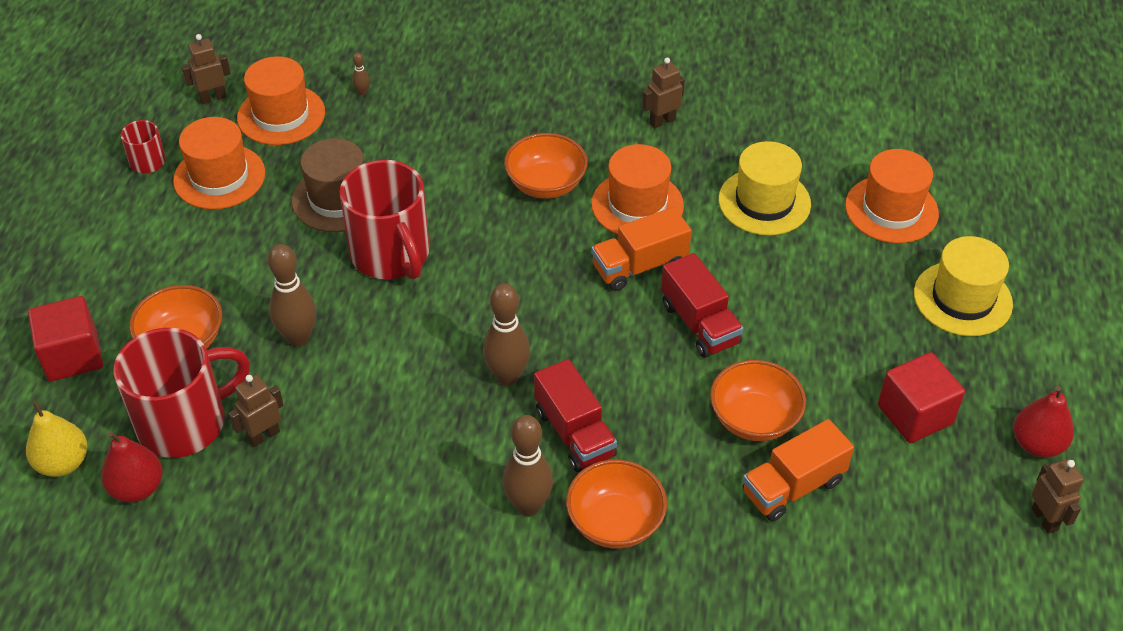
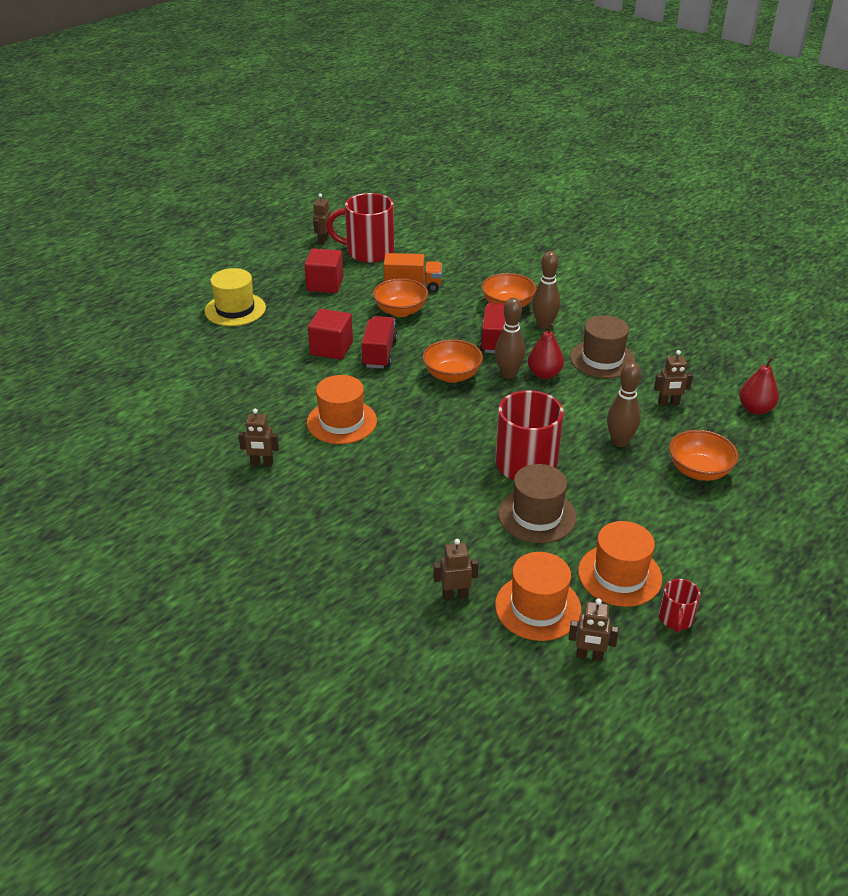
camera: 145 degrees left, 10 degrees down
(63, 463) = (799, 438): yellow pear -> none
(72, 356) = (780, 493): red cube -> red cube (331, 348)
(185, 422) = (714, 428): red mug -> red mug (368, 252)
(362, 92) = (455, 595): brown bowling pin -> brown robot
(398, 476) = (602, 359): none -> brown hat
(546, 184) = (385, 459): orange bowl -> orange bowl (452, 375)
(639, 266) = (379, 391): orange truck -> none
(764, 202) = (266, 390): yellow hat -> none
(891, 209) = (205, 356): orange hat -> none
(1037, 444) = (289, 258): red pear -> red pear (544, 374)

